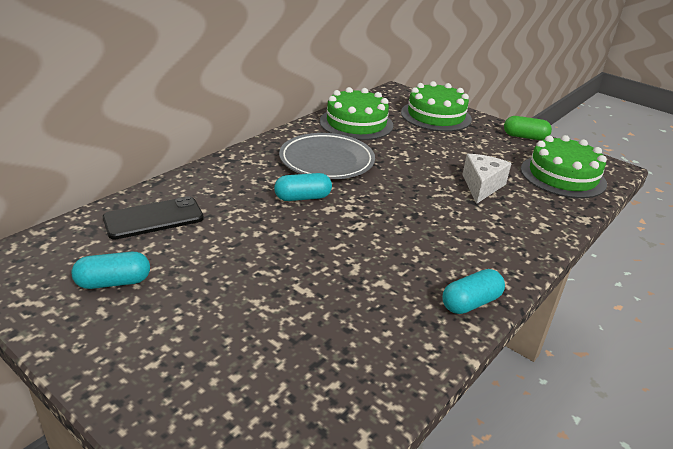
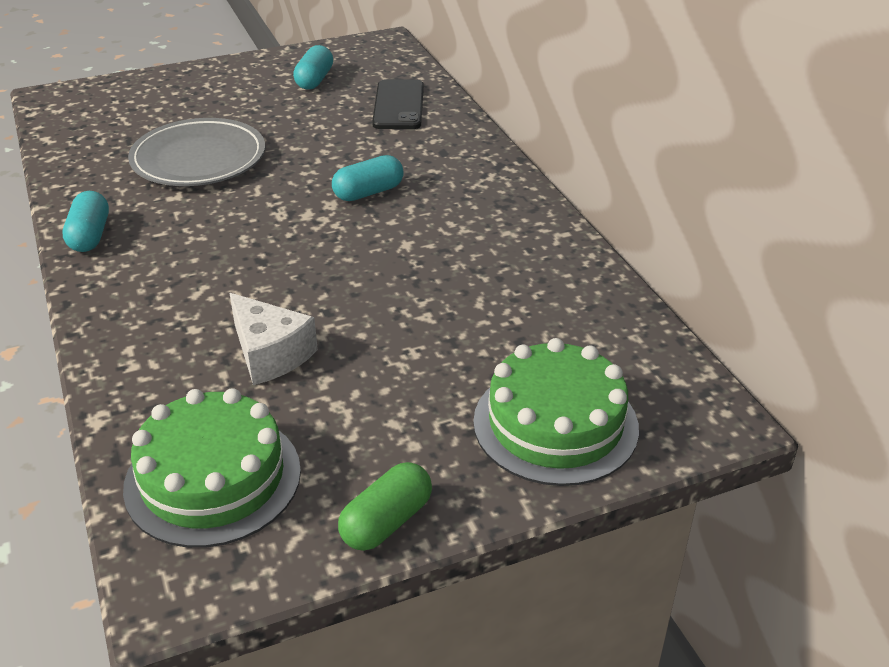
camera: 120 degrees right, 5 degrees up
(303, 198) = (368, 192): turquoise capsule -> turquoise capsule turned 45 degrees clockwise
(326, 161) = (448, 234): grey plate -> grey plate (199, 159)
(356, 123) = (565, 303): green cake -> none

